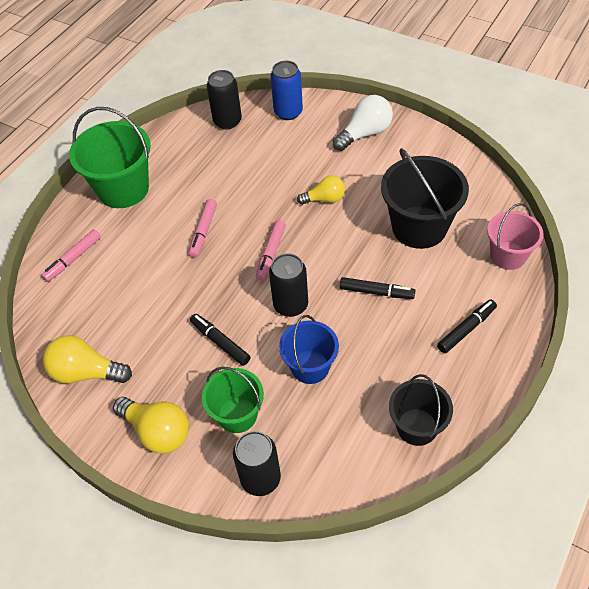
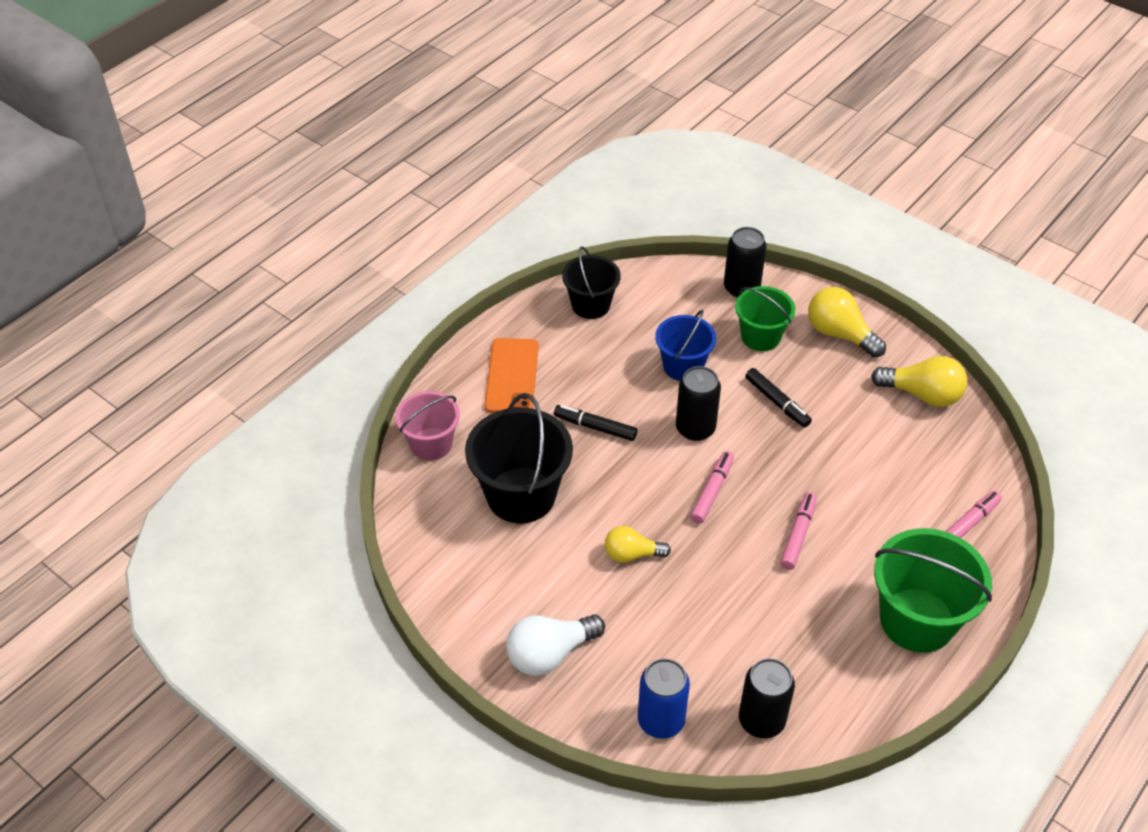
camera: 175 degrees left, 5 degrees down
(466, 329) = (512, 376): black marker -> orange phone

